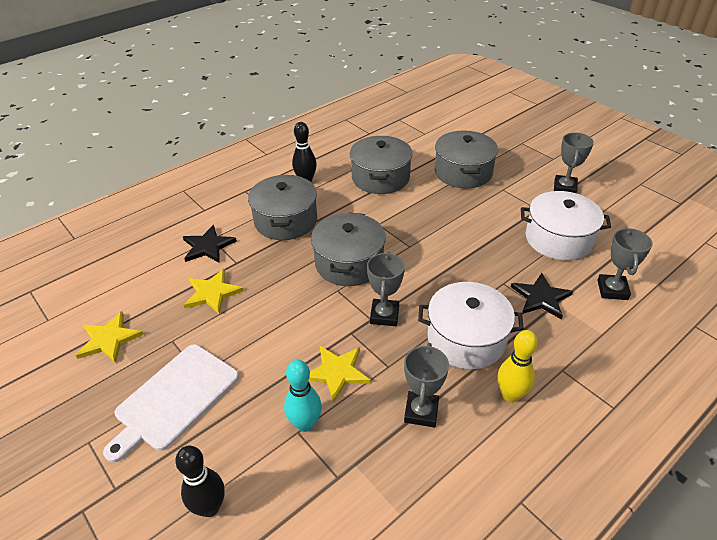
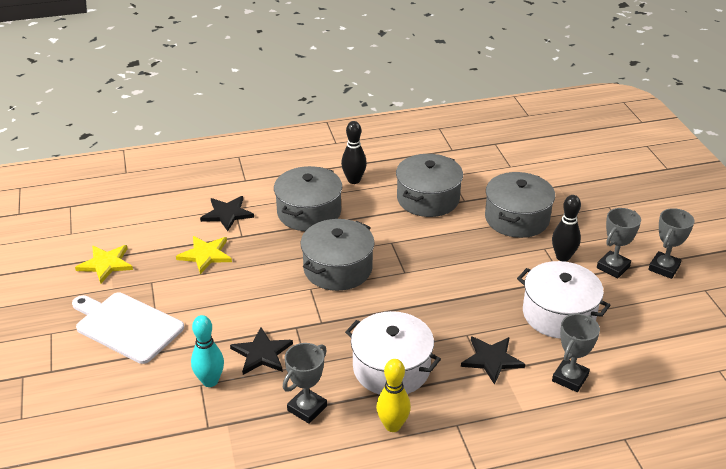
camera: 25 degrees right, 5 degrees down
(174, 399) = (126, 326): white cutting board -> white cutting board turned 60 degrees clockwise
(210, 507) = (105, 409): black bowling pin -> black bowling pin (563, 257)
(337, 372) = (262, 353): yellow star -> black star
(384, 315) = (335, 323): grey trophy -> grey trophy (664, 268)

